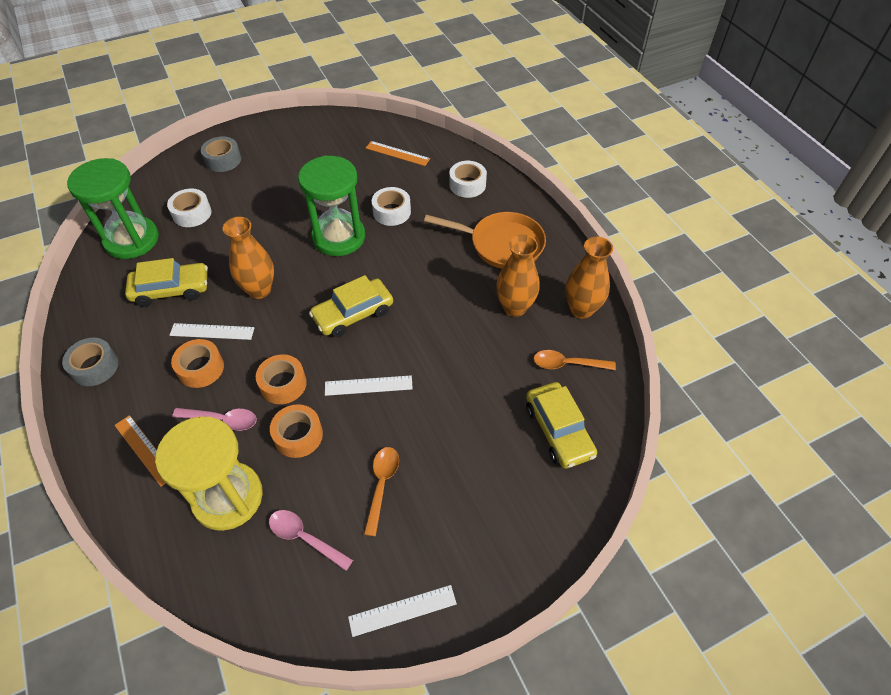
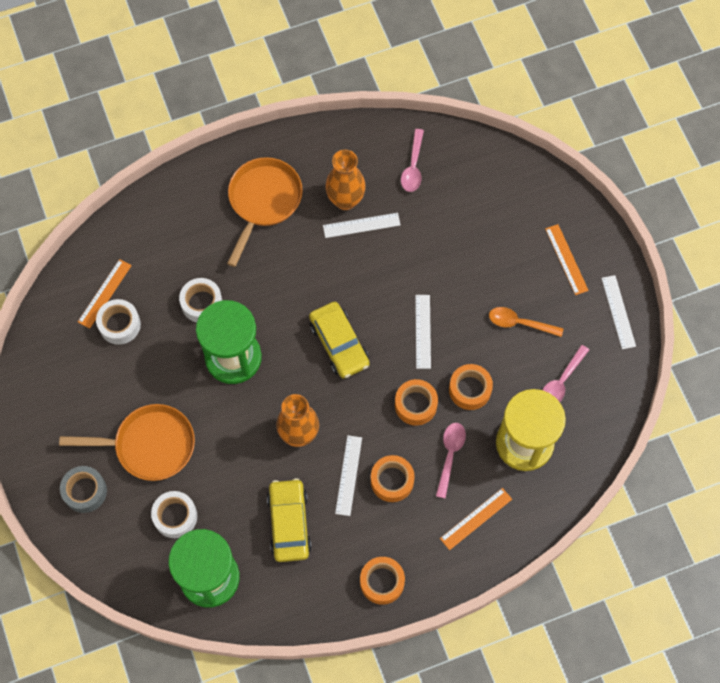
camera: 85 degrees left, 15 degrees up
(95, 367) = (382, 582): grey tape -> orange tape
(258, 192) = (149, 445): none -> orange pan
(467, 185) = (169, 224): white tape -> white tape (119, 325)
(472, 538) = (566, 259): none -> orange ruler
(488, 323) = (361, 225): none -> white ruler
(558, 430) = (478, 185): yellow car -> none
(567, 364) = (413, 166): orange spoon -> pink spoon
(581, 309) = (353, 144): orange vase -> none

